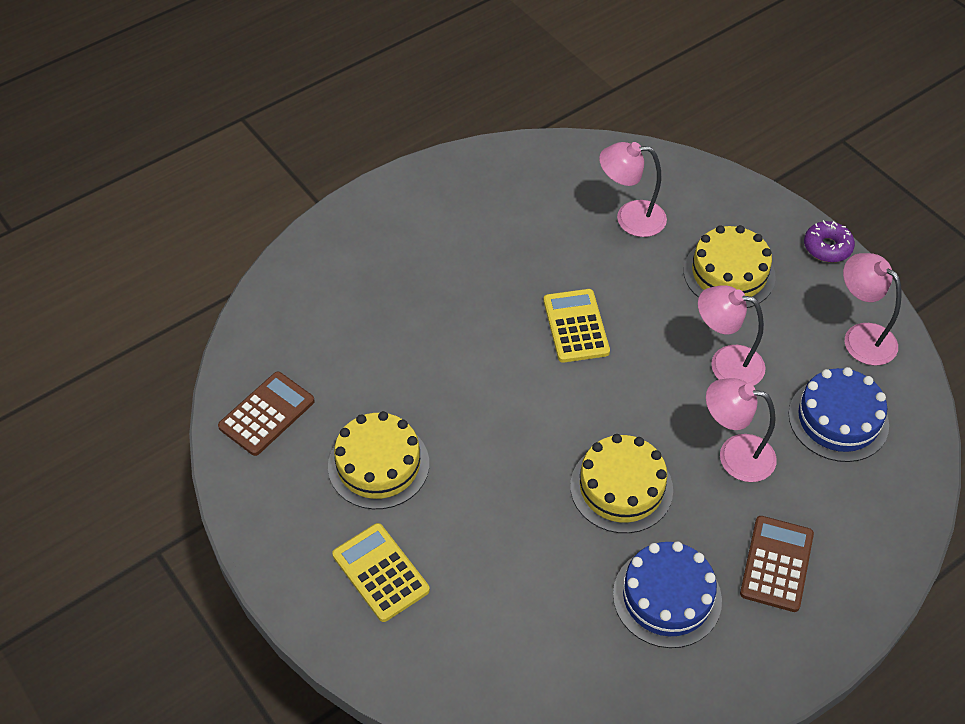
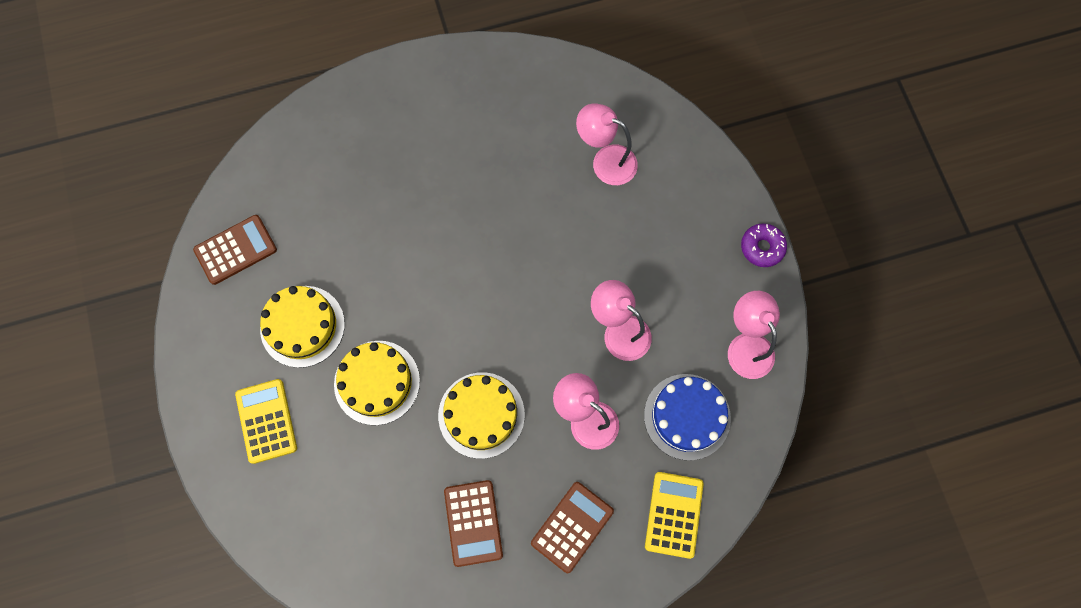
camera: 20 degrees right, 20 degrees up
(576, 326) = (512, 253): yellow calculator -> yellow calculator (674, 514)
(667, 597) = (473, 523): blue cake -> brown calculator
(729, 273) = (664, 245): yellow cake -> yellow cake (377, 382)

